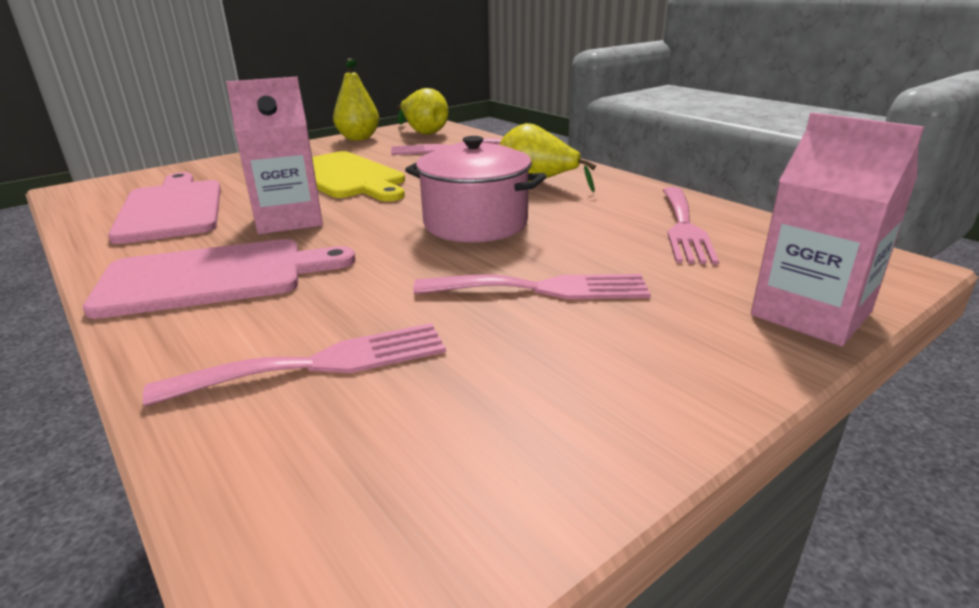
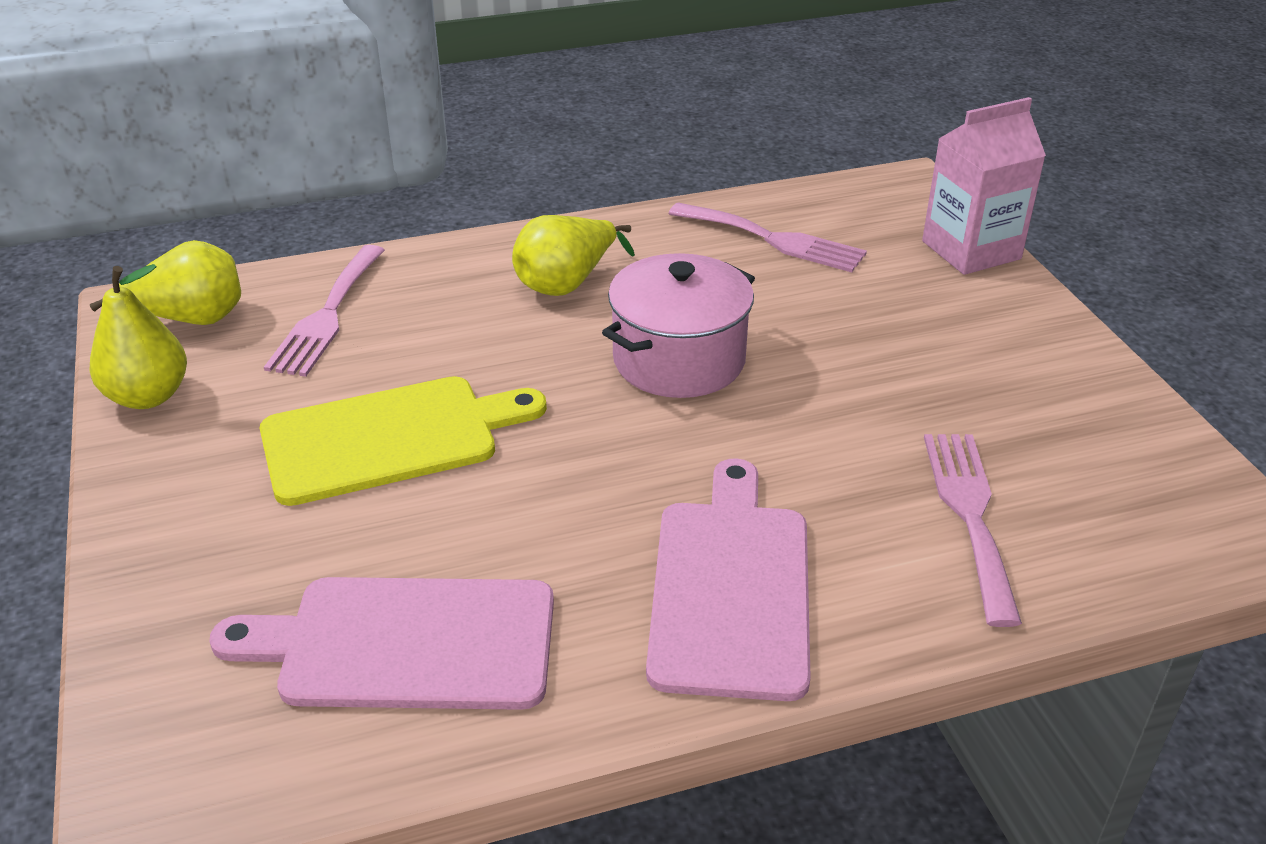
camera: 70 degrees left, 10 degrees up
(289, 219) = (556, 511): pink carton -> none
(542, 289) = (873, 358): pink fork -> none

